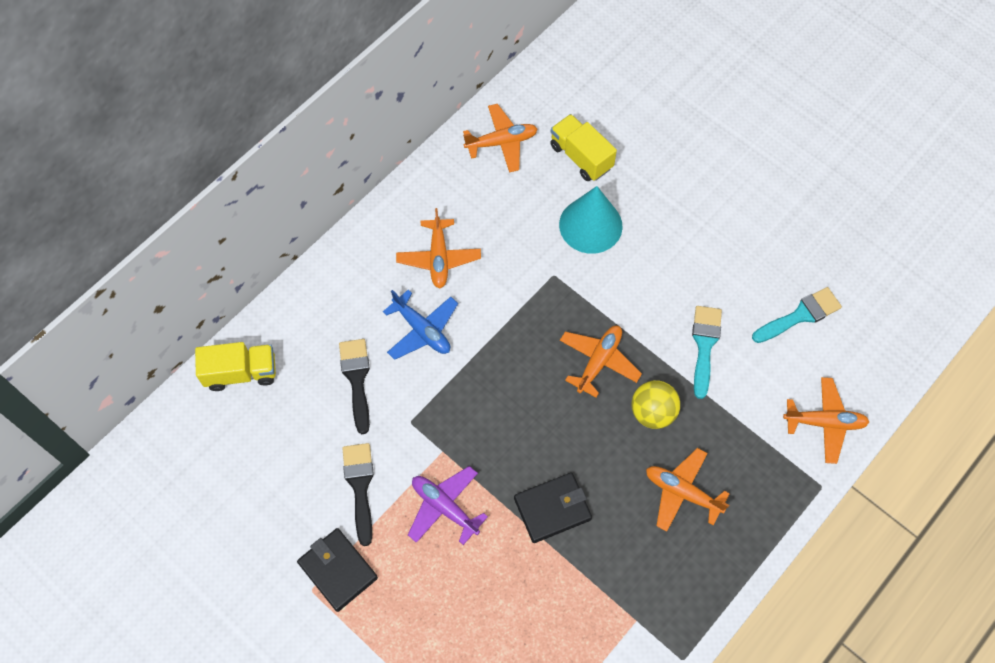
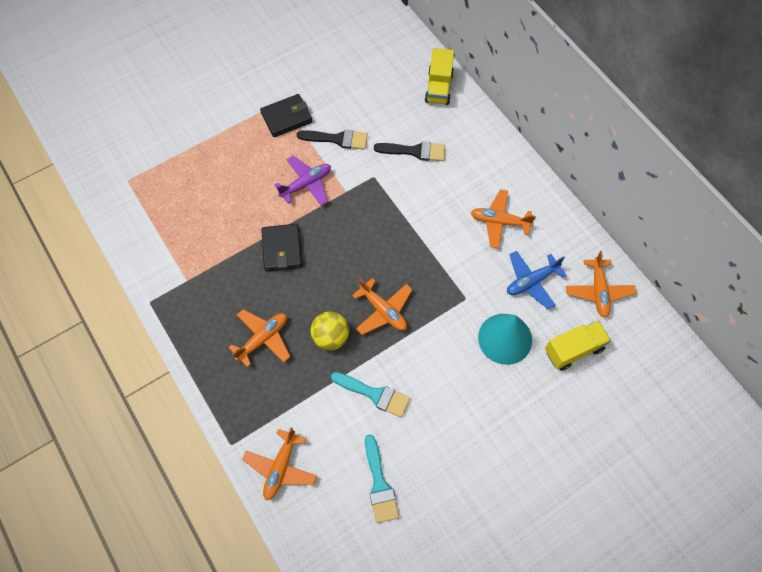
camera: 105 degrees right, 0 degrees up
(422, 330) = (442, 198): blue plane -> blue plane (531, 281)

